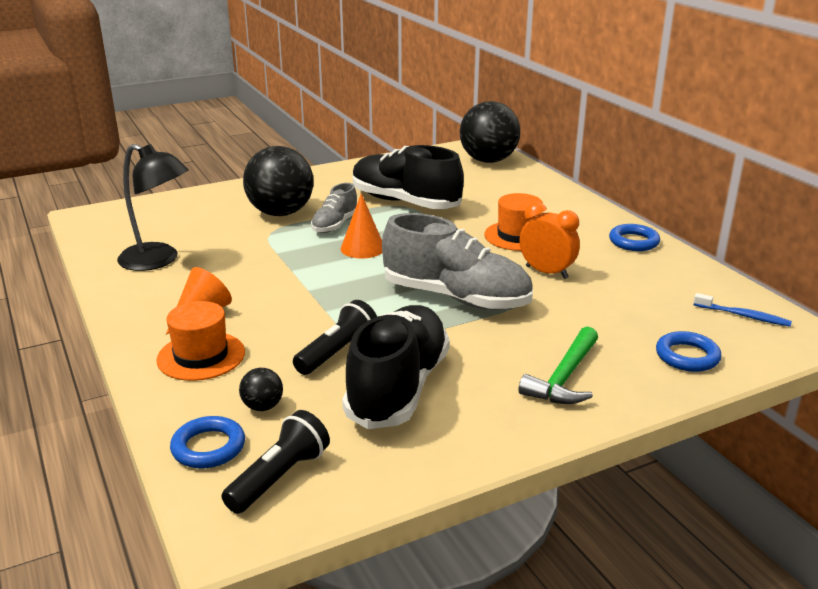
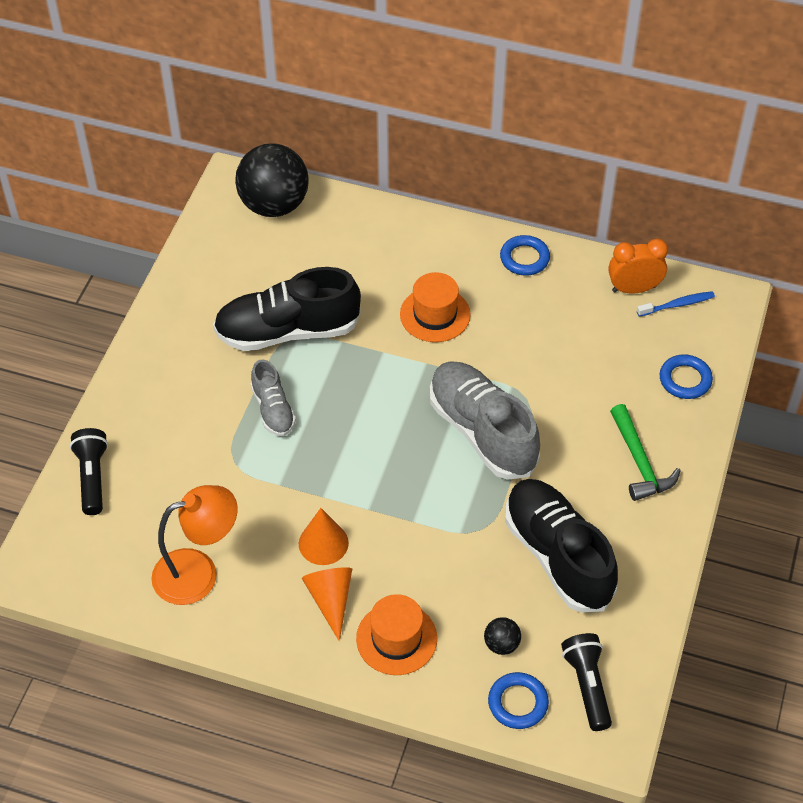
camera: 45 degrees left, 25 degrees up
(158, 260) = (198, 572): black lamp -> orange lamp
(281, 213) = (203, 429): black ball -> none
(337, 352) = (479, 556): black flashlight -> black flashlight (92, 477)
(362, 248) = (339, 424): orange cone -> orange cone (323, 543)
(456, 297) = (482, 431): grey shoe -> grey shoe turned 105 degrees counterclockwise
(546, 272) = (507, 349): orange clock -> orange clock (634, 289)

